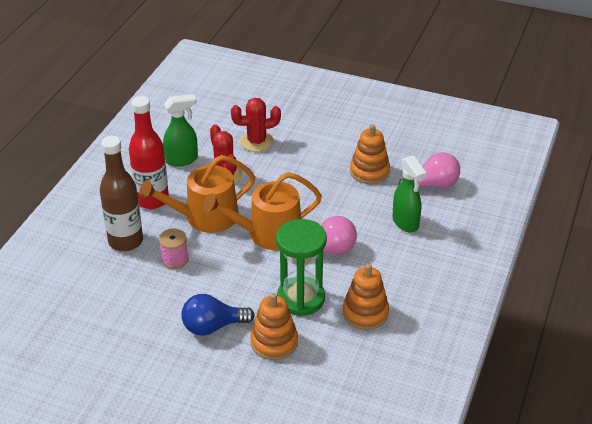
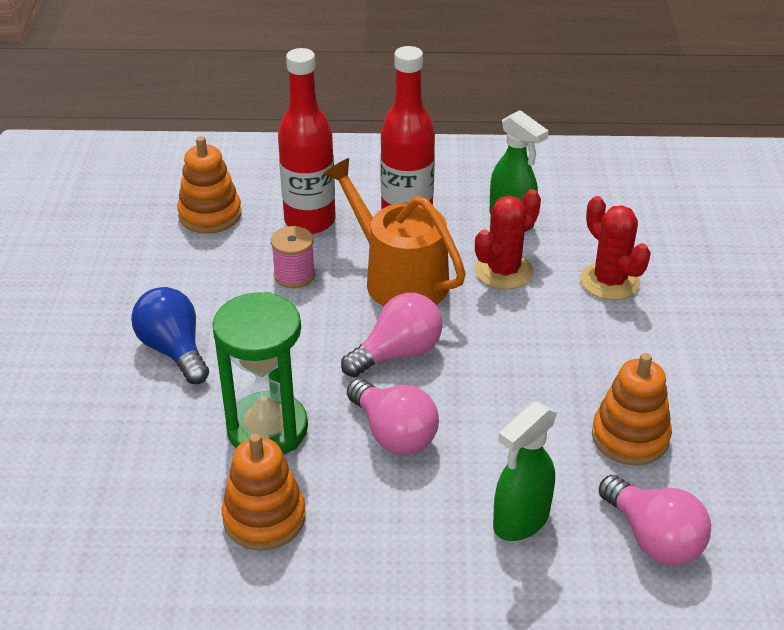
camera: 70 degrees right, 0 degrees up
(125, 241) = (310, 221): brown bottle -> red bottle
(268, 233) = (398, 353): orange watering can -> pink light bulb
(274, 342) = (162, 423): orange stacking toy -> orange stacking toy (210, 215)

